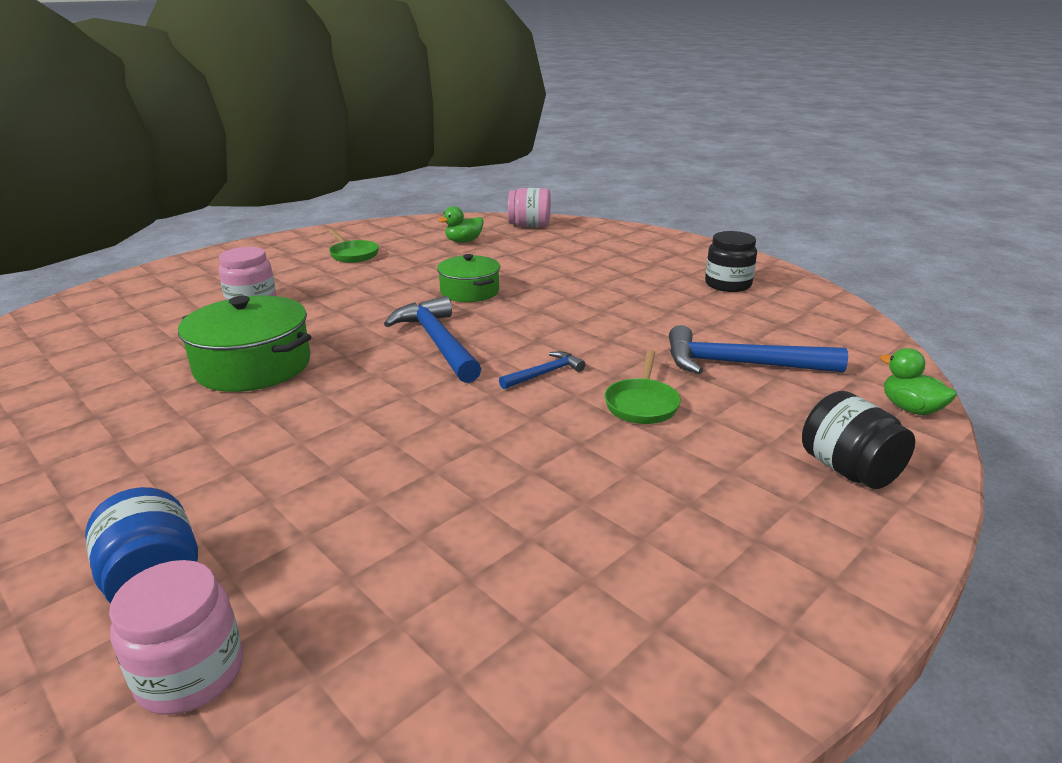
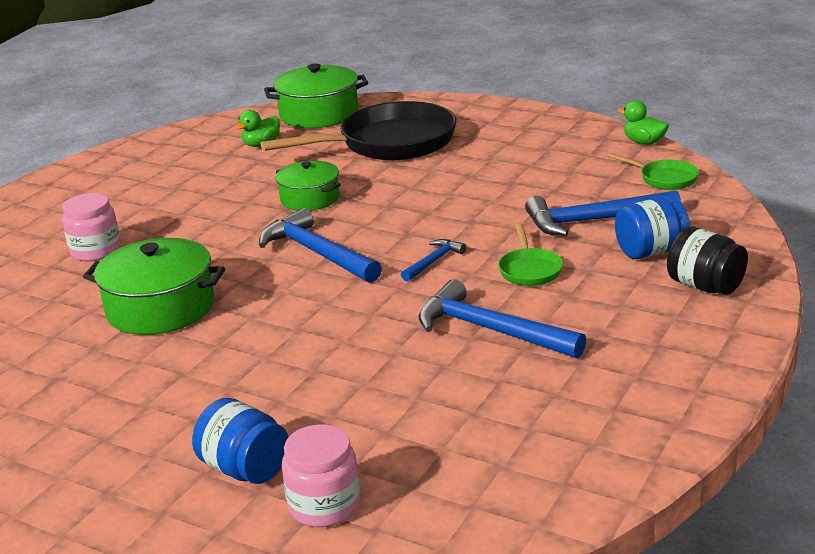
camera: 15 degrees left, 0 degrees up
(353, 254) = (154, 180): green pan -> green pan (664, 179)
(530, 226) = (319, 114): pink jar -> green pot
(557, 467) = (490, 330): none -> blue hammer
(575, 257) = (390, 143): none -> black pan
(728, 284) = (551, 147): black jar -> none
(793, 411) = (650, 251): none -> blue jar
(910, 409) = (737, 231): green duck -> green duck (644, 142)

